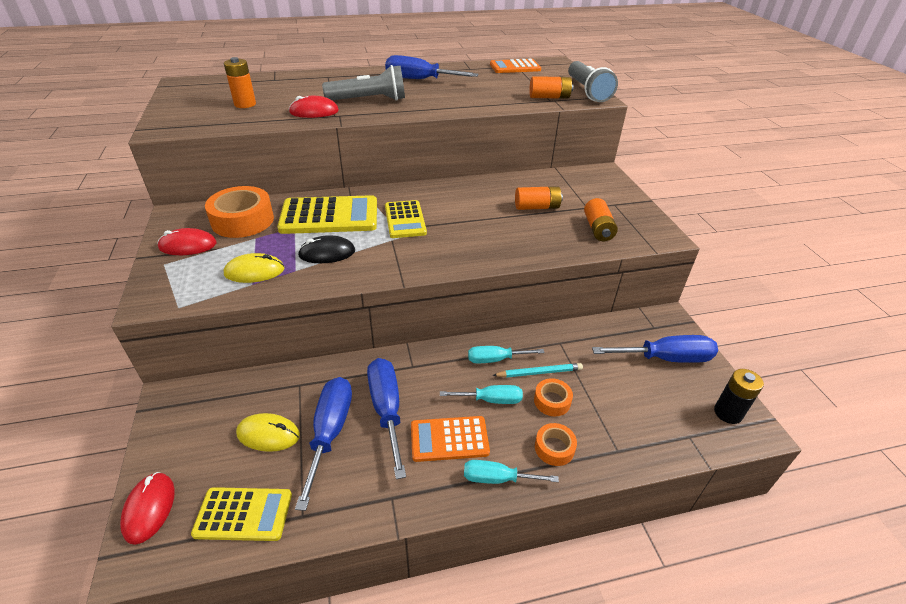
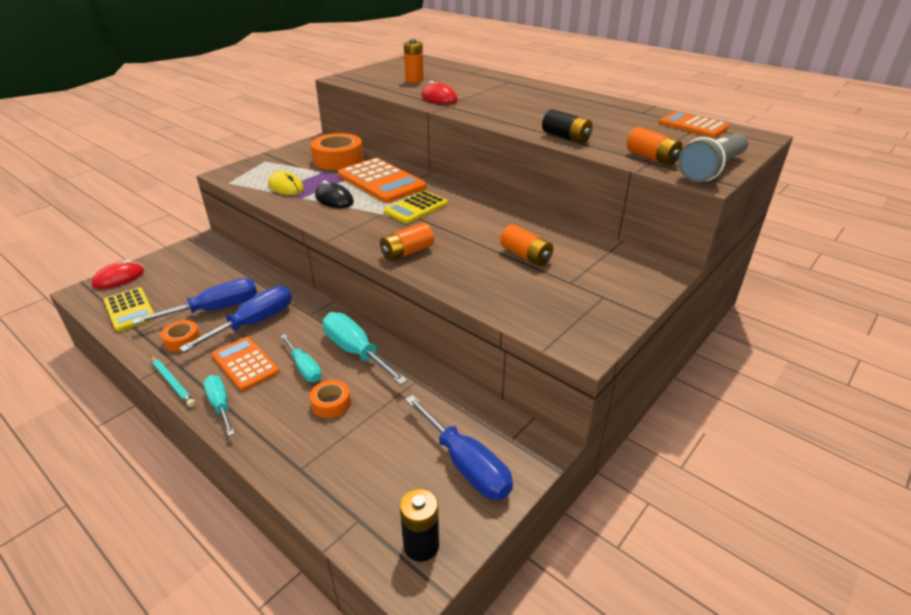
camera: 55 degrees right, 5 degrees down
(188, 245) = (291, 158): red mouse -> none
(268, 434) = (198, 287): yellow mouse -> none
(329, 216) = (381, 181): yellow calculator -> orange calculator
(369, 100) = (493, 104): grey flashlight -> none
(419, 80) = (571, 105): blue screwdriver -> none
(478, 104) = (566, 137): none -> black battery
(495, 359) = (356, 351): turquoise screwdriver -> turquoise screwdriver, size x1.62
(539, 372) = (362, 382): turquoise pencil -> turquoise pencil (172, 382)
(554, 448) = (274, 425): orange tape -> orange tape (182, 340)
(598, 229) = (536, 300): orange battery -> orange battery (407, 252)

